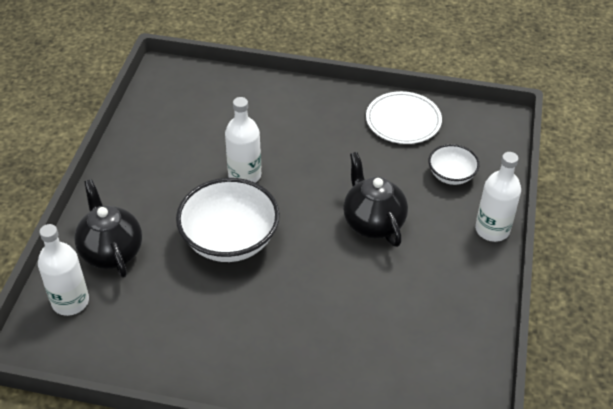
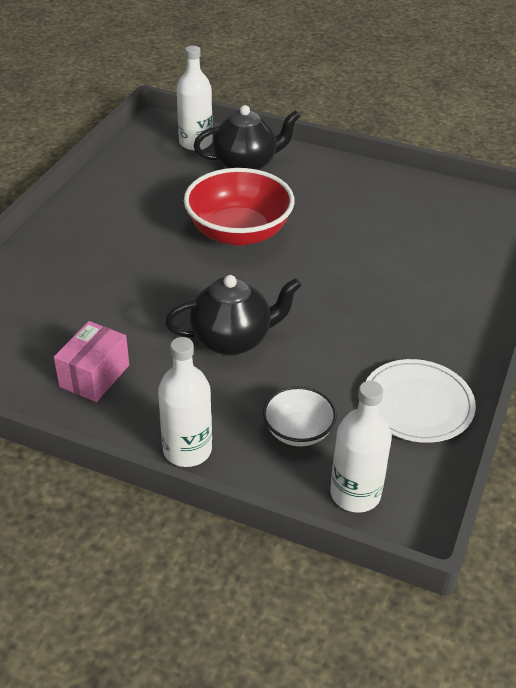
camera: 100 degrees right, 5 degrees down
(230, 240) = (239, 232): white bowl -> red bowl
(244, 175) = (332, 251): white bottle -> white bottle (355, 494)
(443, 301) = (94, 376): none -> pink box

